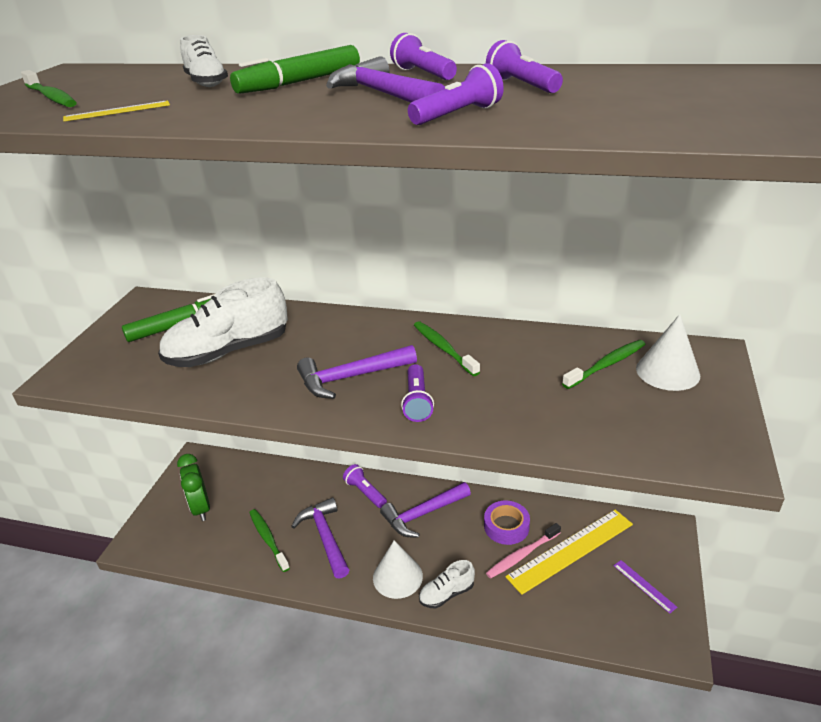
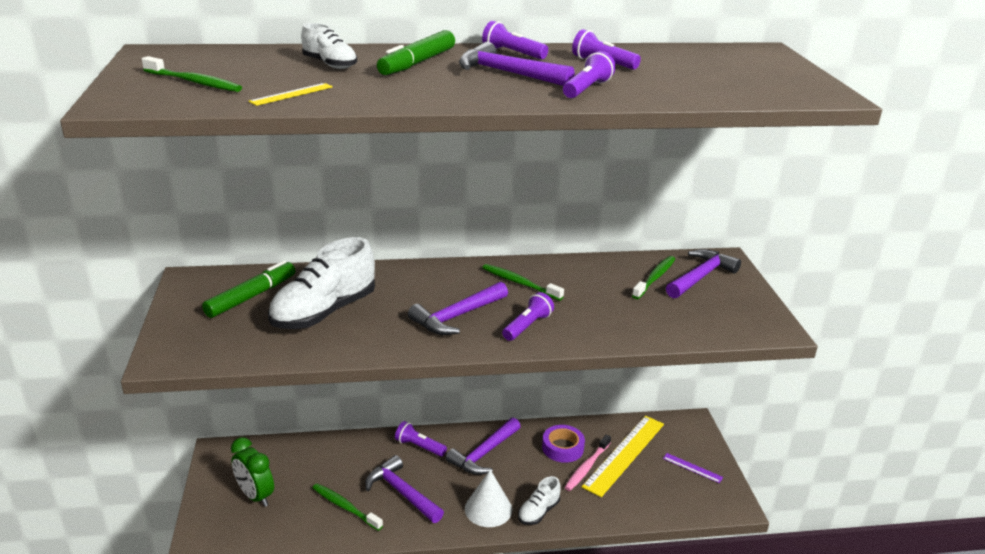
camera: 25 degrees left, 5 degrees down
(417, 401) = (527, 326): purple flashlight -> purple flashlight turned 120 degrees counterclockwise
(667, 371) = (701, 276): white cone -> purple hammer

